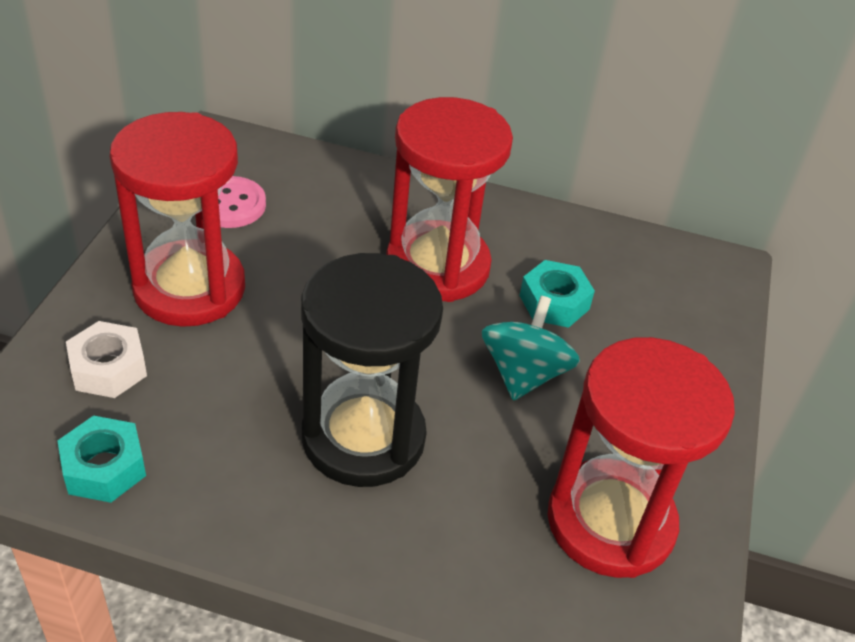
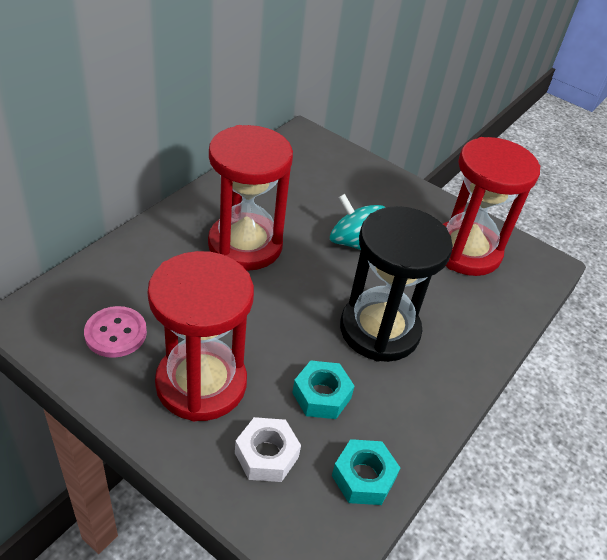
camera: 70 degrees left, 0 degrees up
(554, 302) = (302, 208): turquoise nut -> turquoise nut (321, 395)

